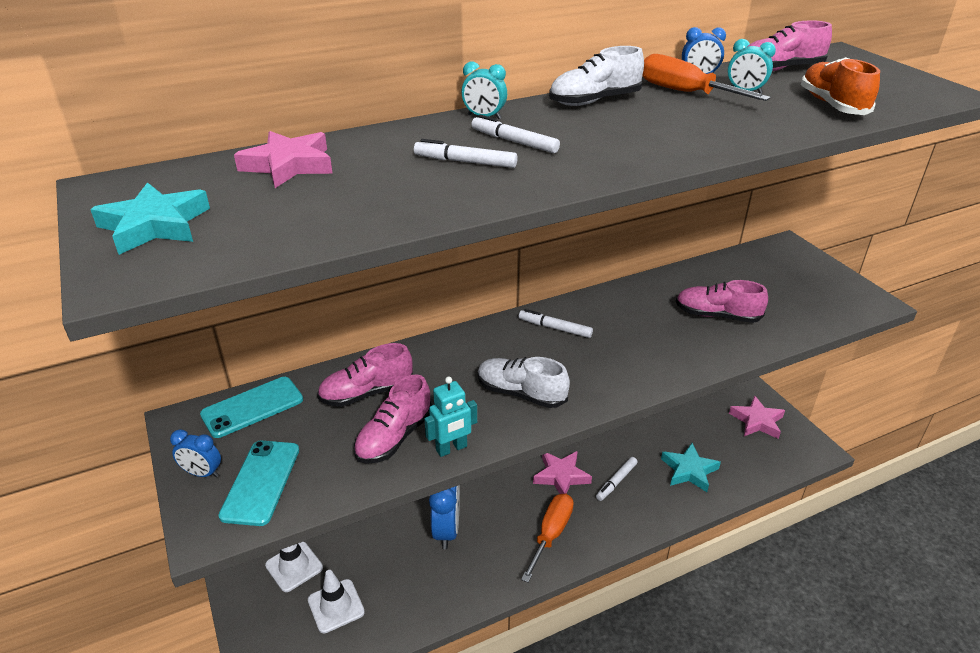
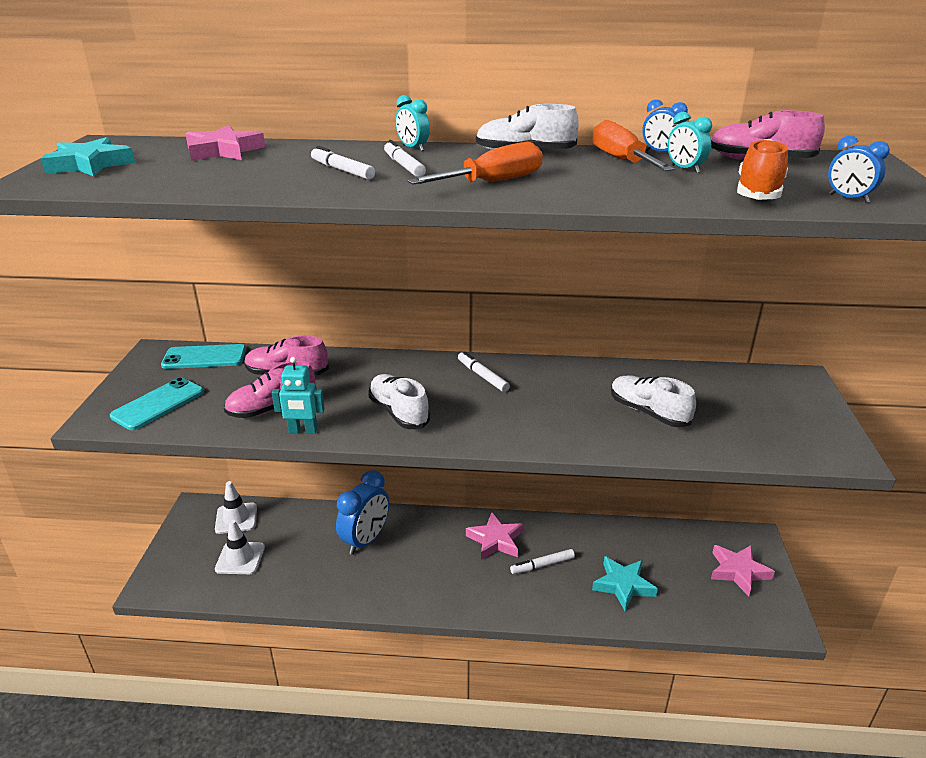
camera: 30 degrees right, 5 degrees down
(202, 473) = (131, 386): blue clock -> blue clock (848, 198)
(551, 534) = (446, 581): orange screwdriver -> orange screwdriver (493, 182)
(717, 315) = (648, 412): pink shoe -> white shoe

